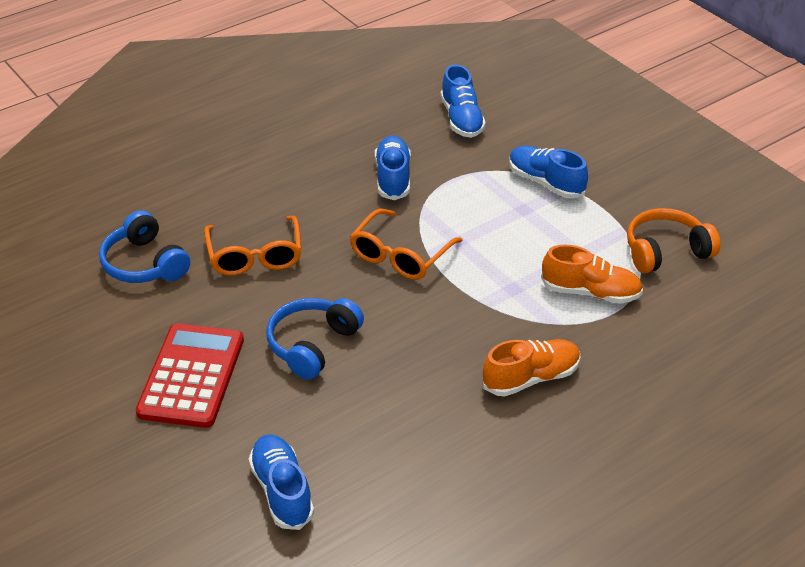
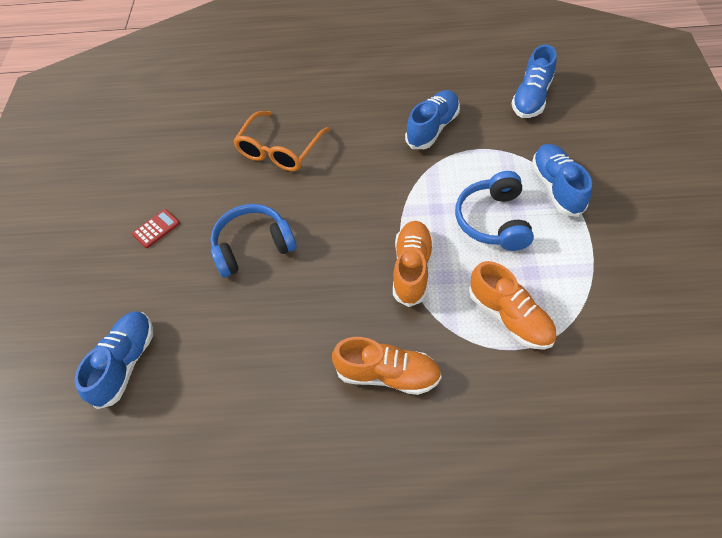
camera: 40 degrees right, 15 degrees up
(144, 264) = (206, 123): blue headphones -> blue headphones (493, 221)
(191, 376) = (156, 229): red calculator -> red calculator, size x0.40
(400, 255) = (381, 200): orange glasses -> none
(480, 295) = (412, 269): none -> orange shoe
(666, 251) = (616, 311): orange headphones -> none

